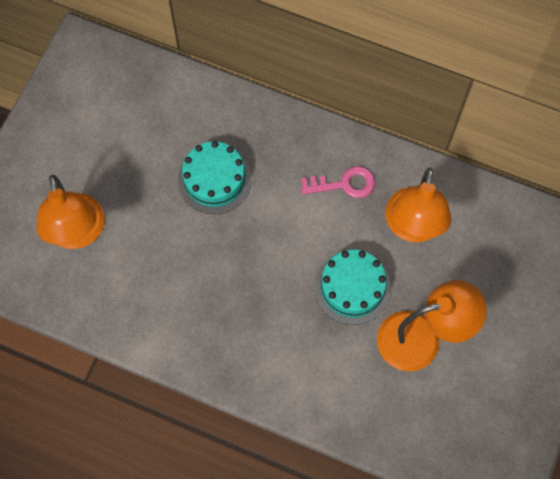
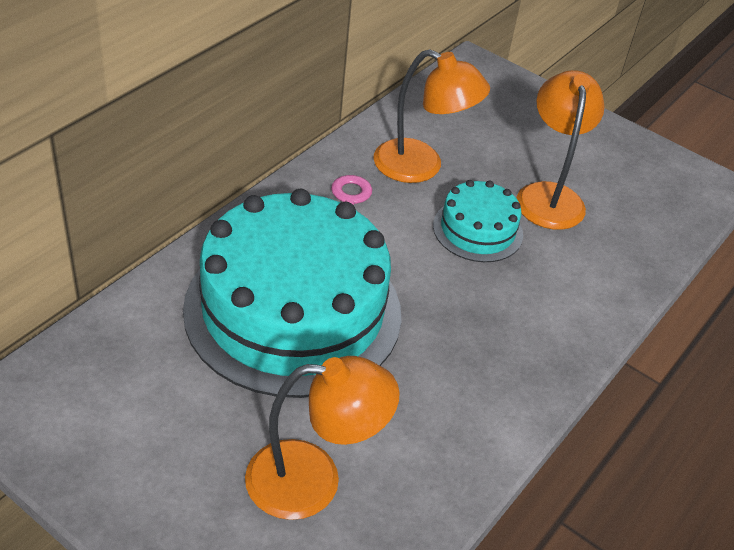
camera: 80 degrees left, 25 degrees down
(214, 179) = (293, 310): turquoise cake -> turquoise cake, size x2.16

